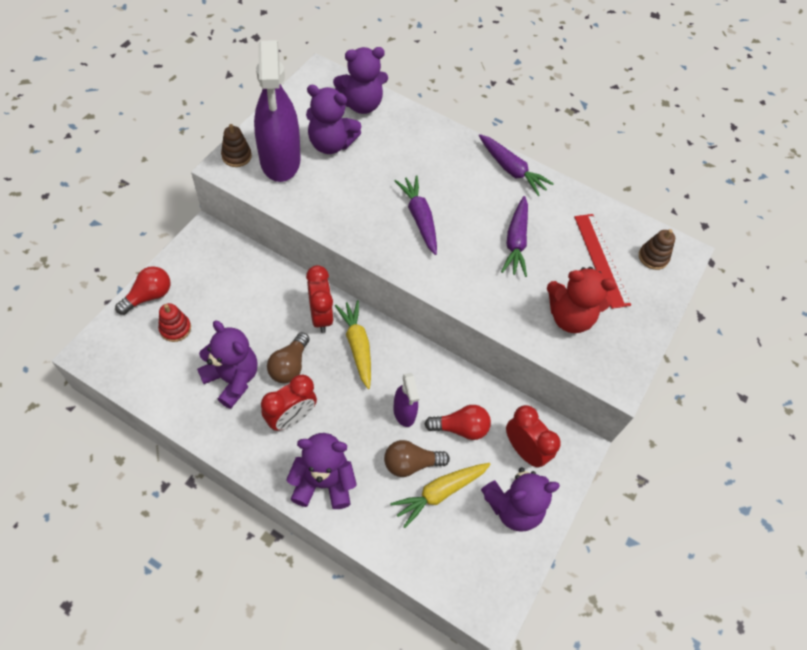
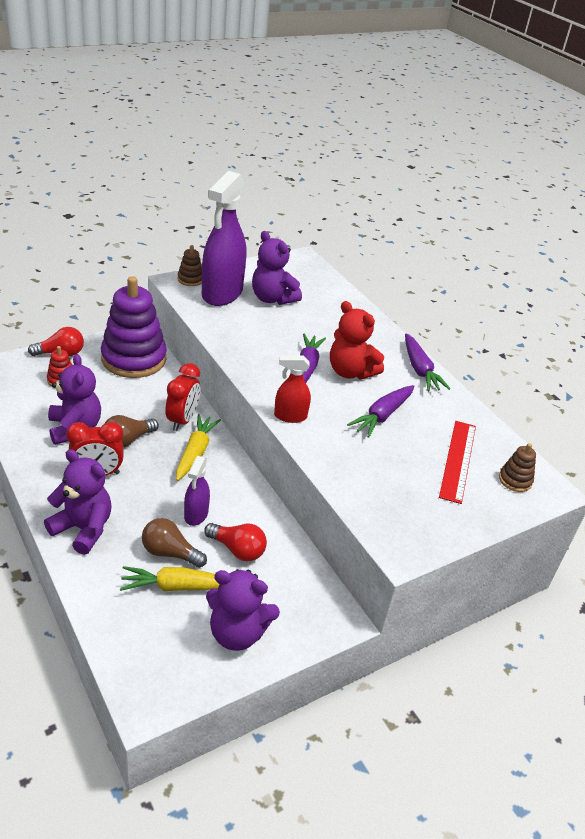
camera: 30 degrees right, 20 degrees down
(224, 266) = (134, 359): none -> purple stacking toy
(361, 104) = (320, 285): purple teddy bear -> none
(444, 284) = (290, 416): none -> red spray bottle
(524, 450) = (285, 595): red clock -> none
(569, 317) = (390, 486): red teddy bear -> red teddy bear (350, 372)

